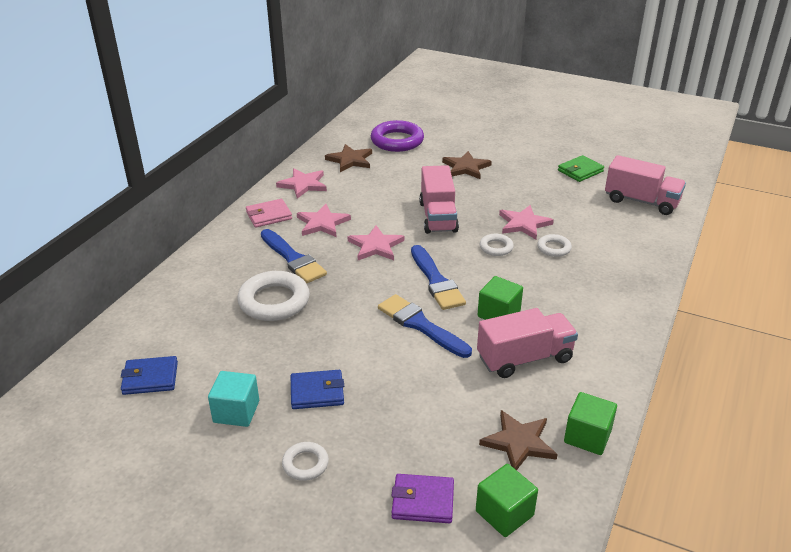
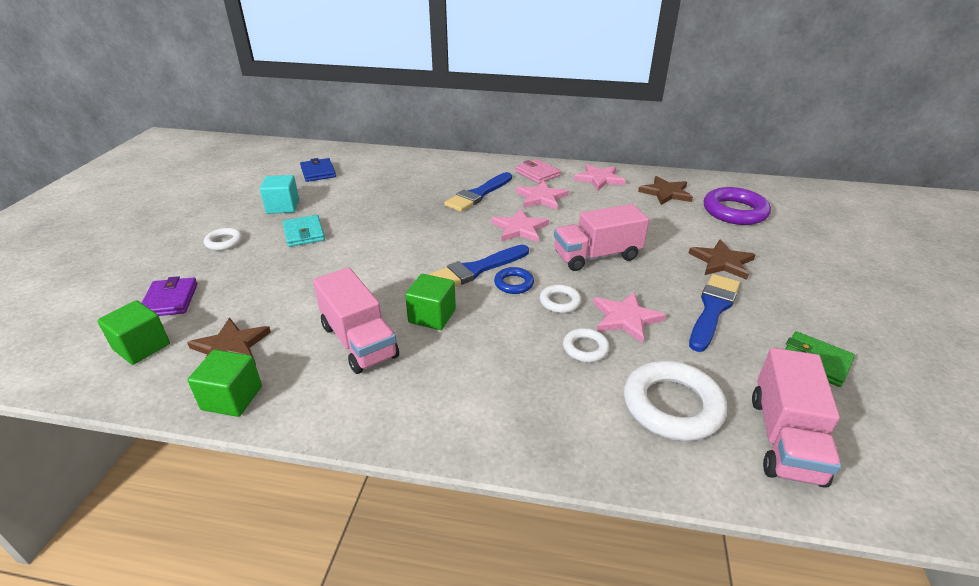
camera: 75 degrees right, 0 degrees up
(274, 301) = (416, 197): white ring -> white ring (672, 406)
(317, 392) = (304, 233): blue wallet -> turquoise wallet
(420, 325) = (401, 270): blue brush -> blue brush (713, 309)
(464, 265) = (513, 283): none -> blue ring

